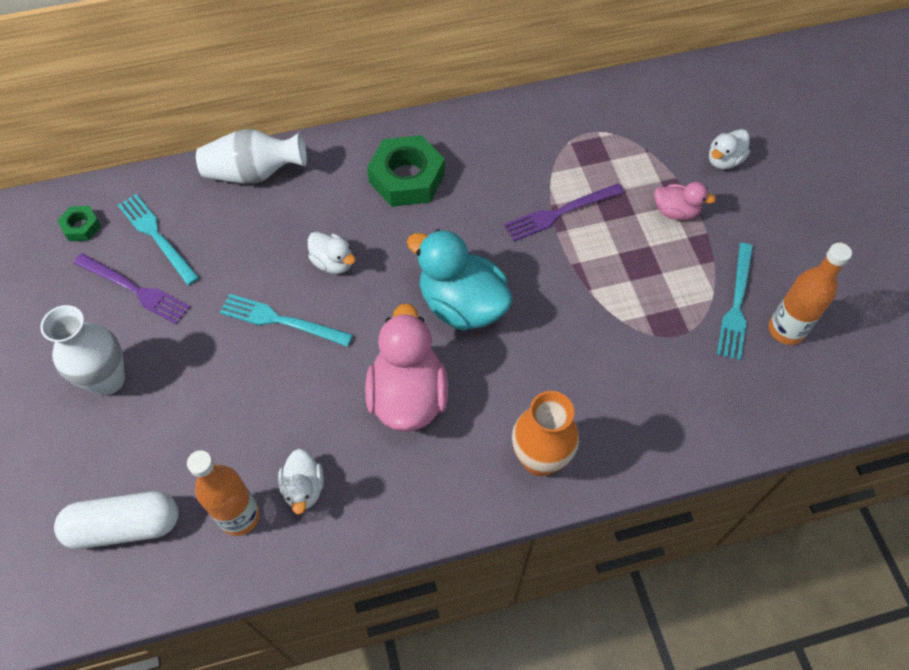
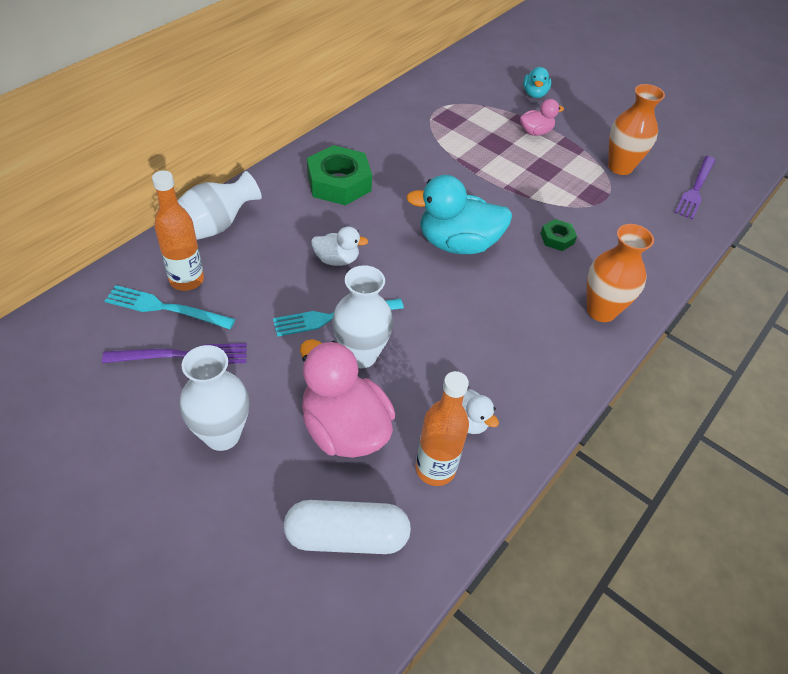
camera: 40 degrees left, 10 degrees down
(81, 227) = (82, 333): green nut -> green nut (557, 238)
(124, 526) = (347, 536): white capsule -> white capsule turned 45 degrees clockwise
(271, 372) = (361, 355): none -> white vase
(408, 396) = (478, 318): pink duck -> pink duck (344, 429)
(560, 212) = (466, 161): purple fork -> purple fork (695, 189)
(724, 160) = (534, 94): white duck -> turquoise duck
(736, 304) = (620, 167): turquoise fork -> orange vase
(786, 330) = (659, 169): orange bottle -> orange bottle (187, 280)

